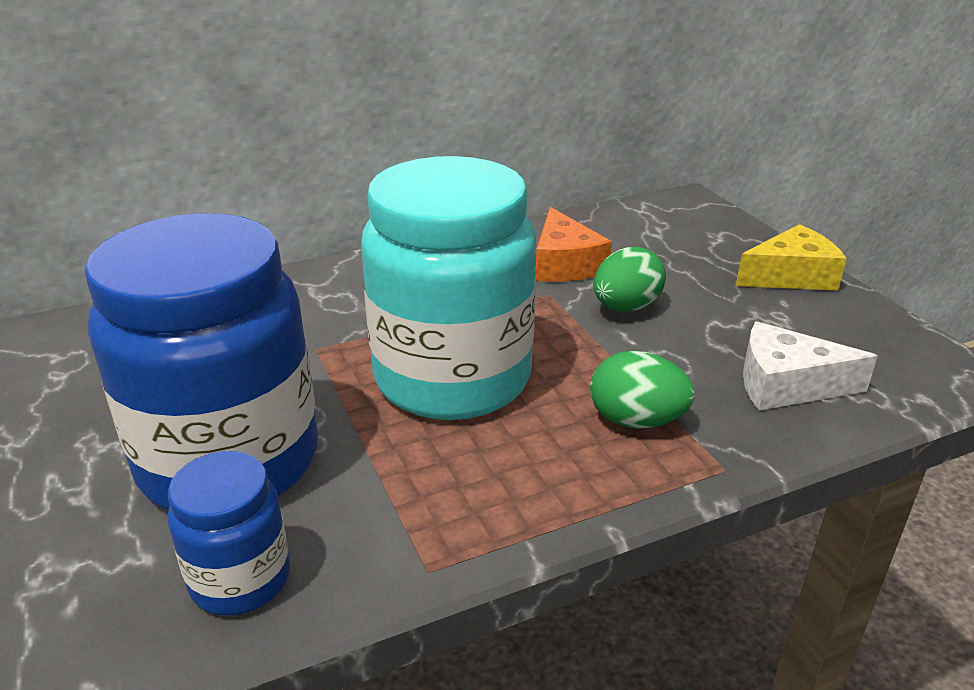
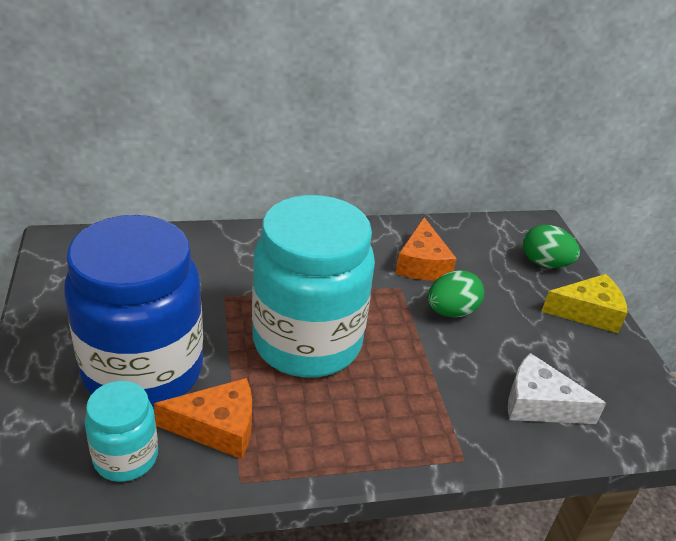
camera: 10 degrees right, 5 degrees up
(240, 579) = (126, 457): blue jar -> turquoise jar
(367, 508) = (218, 427): none -> orange cheese
(636, 420) = (419, 406): green egg -> green egg (544, 263)

